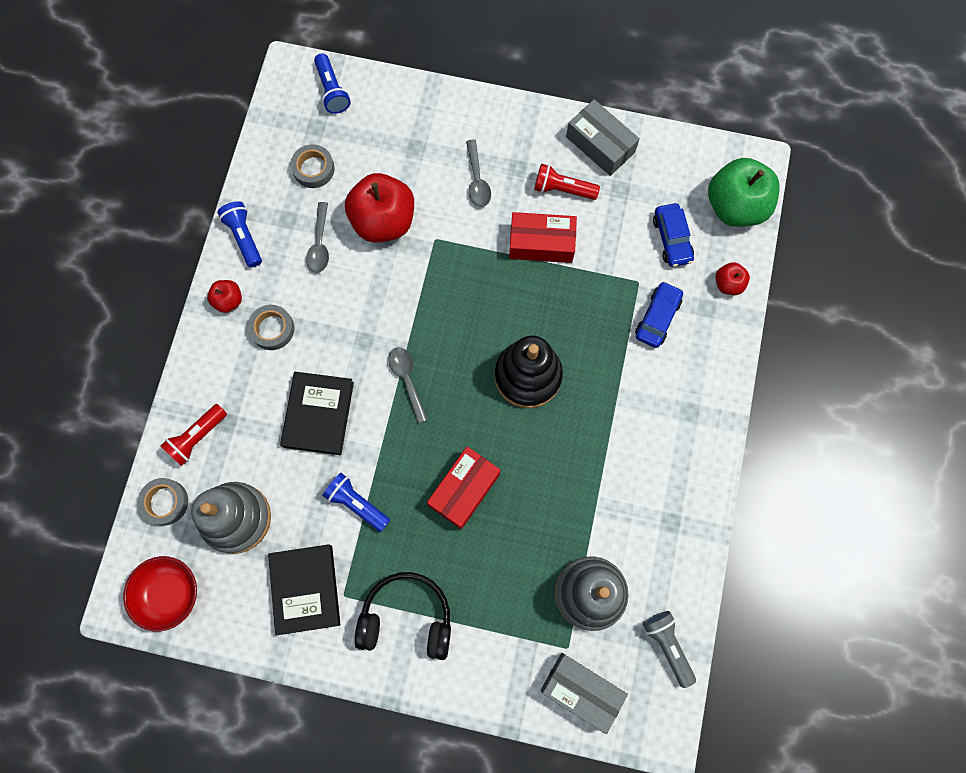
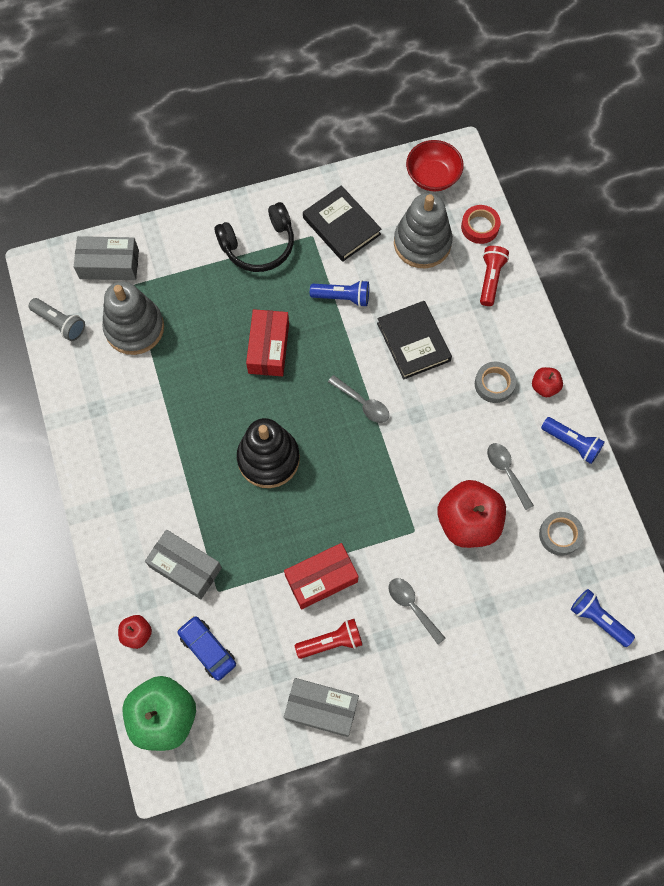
camera: 150 degrees right, 5 degrees down
(165, 502) = (480, 227): grey tape -> red tape
(657, 318) = (185, 567): blue car -> grey box

